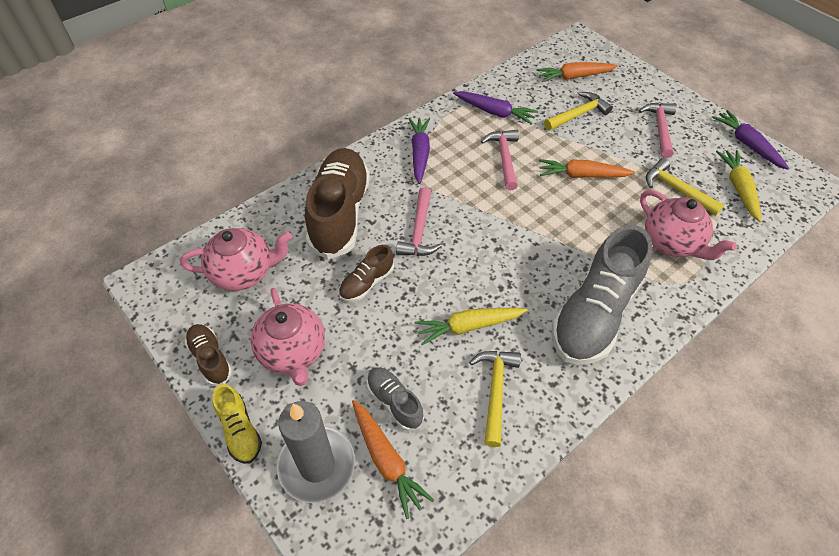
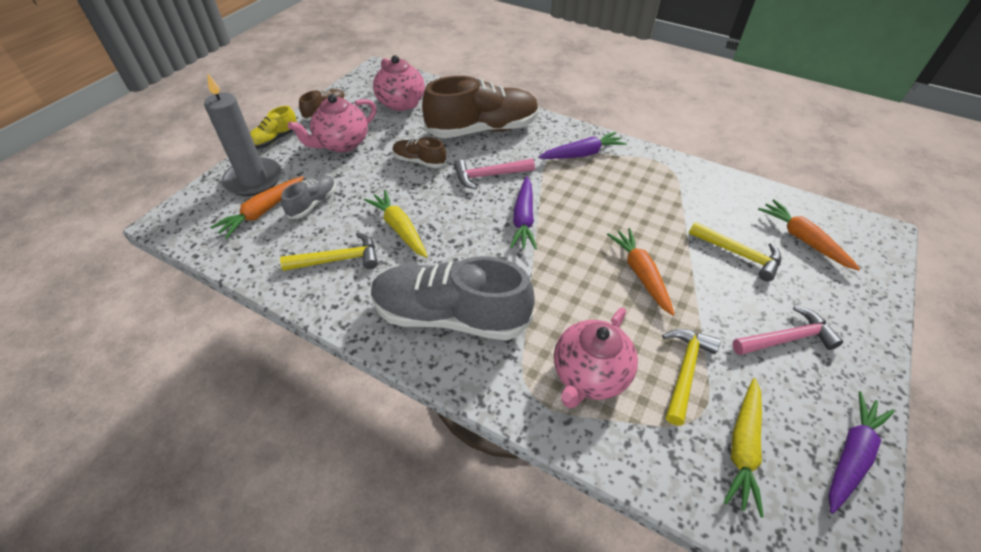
camera: 70 degrees right, 5 degrees down
(494, 112) = (680, 188): purple carrot -> purple carrot (523, 219)
(504, 158) = (619, 209): pink hammer -> none
(738, 188) = (742, 448): yellow carrot -> yellow carrot turned 135 degrees clockwise

